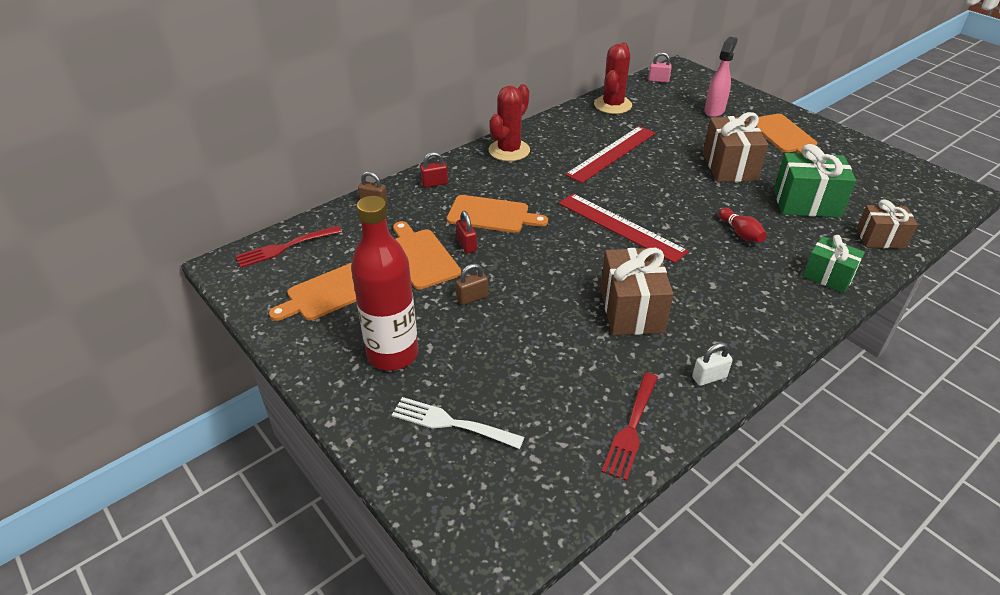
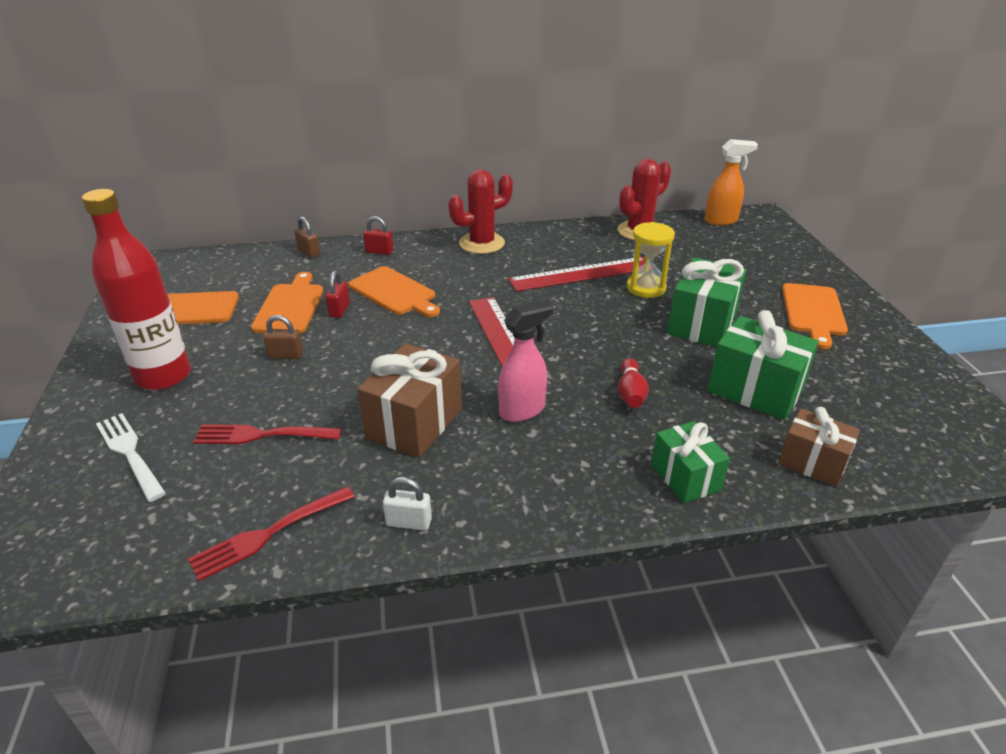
camera: 30 degrees right, 5 degrees down
(286, 247) = (200, 264): red fork -> red fork (263, 435)
(658, 80) = (721, 221): pink padlock -> orange spray bottle
(666, 151) = (646, 288): none -> yellow hourglass
(714, 111) = (753, 265): pink spray bottle -> pink spray bottle (522, 410)
(729, 166) = (702, 324): brown gift -> green gift

